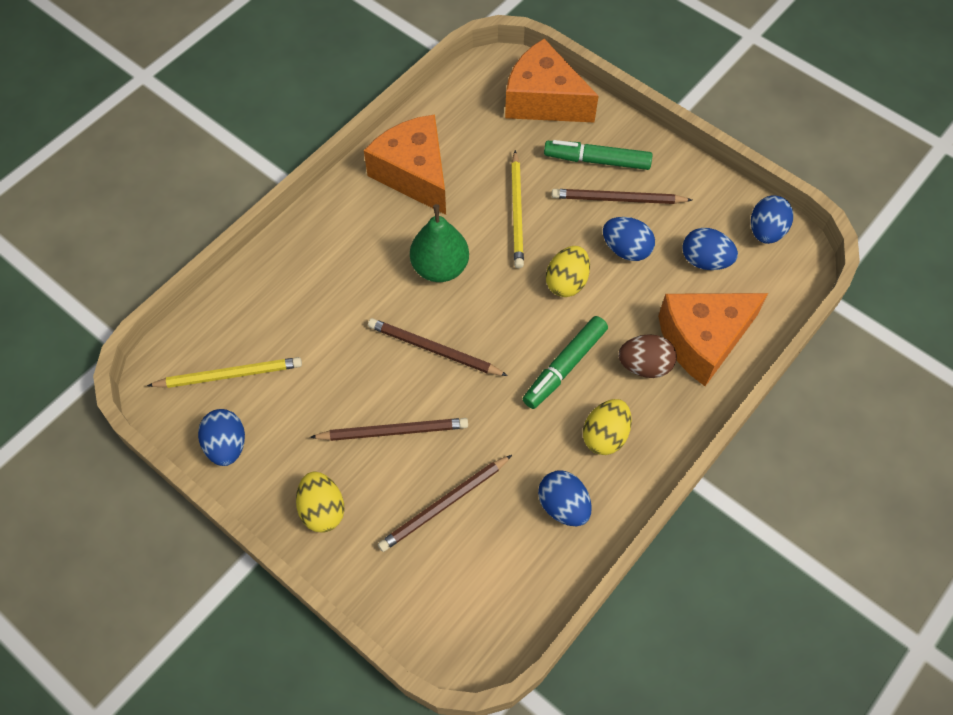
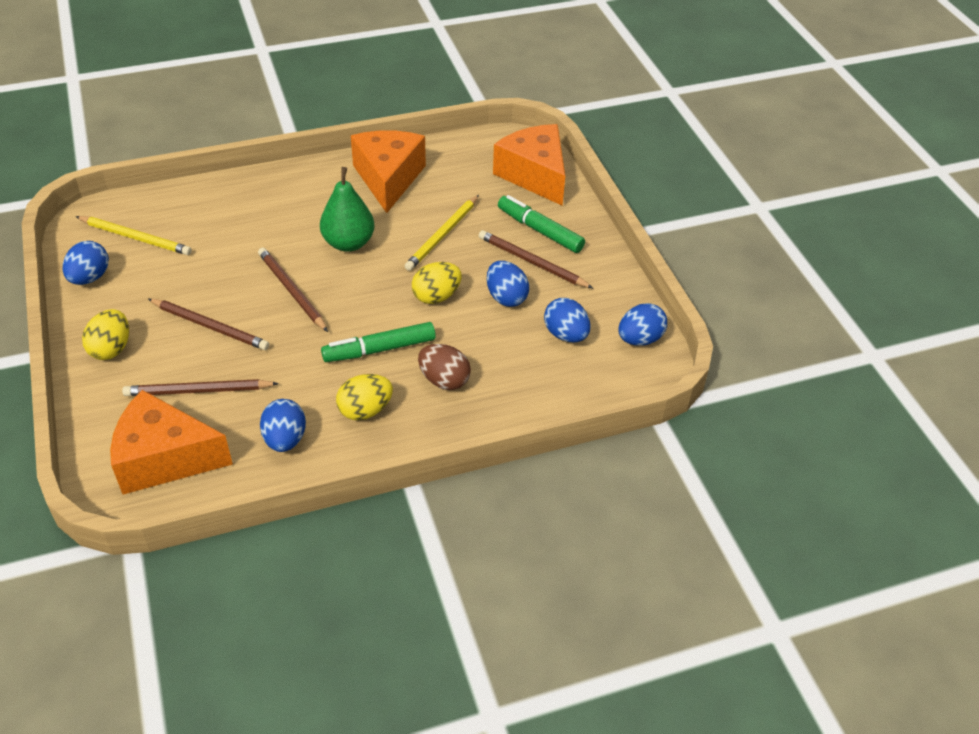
camera: 30 degrees right, 15 degrees down
(703, 340) = (510, 387): orange cheese -> orange cheese (164, 458)

